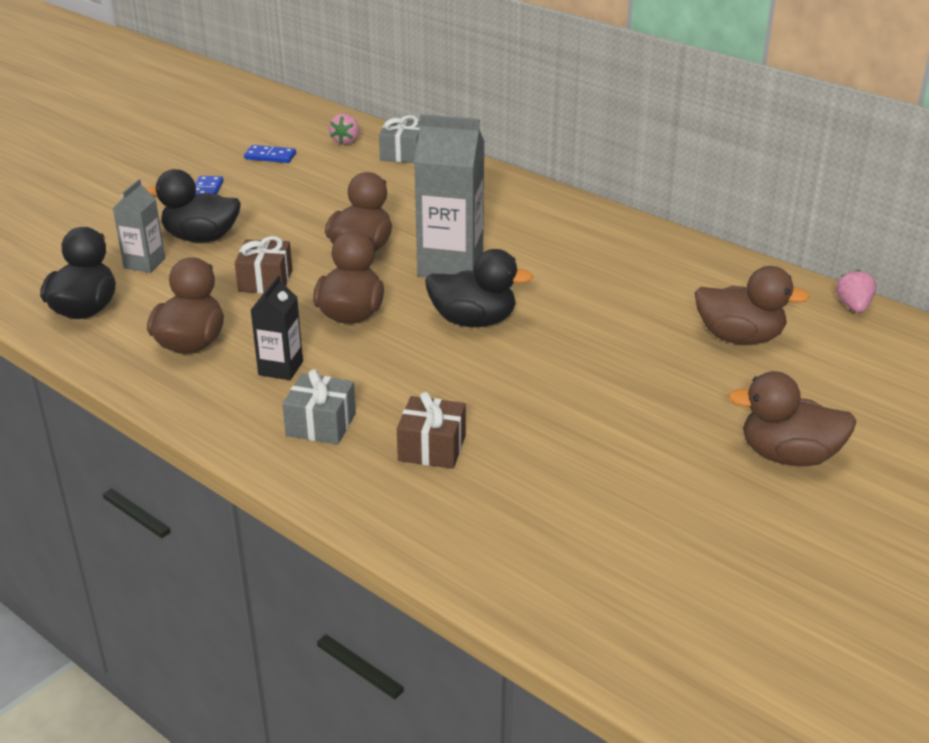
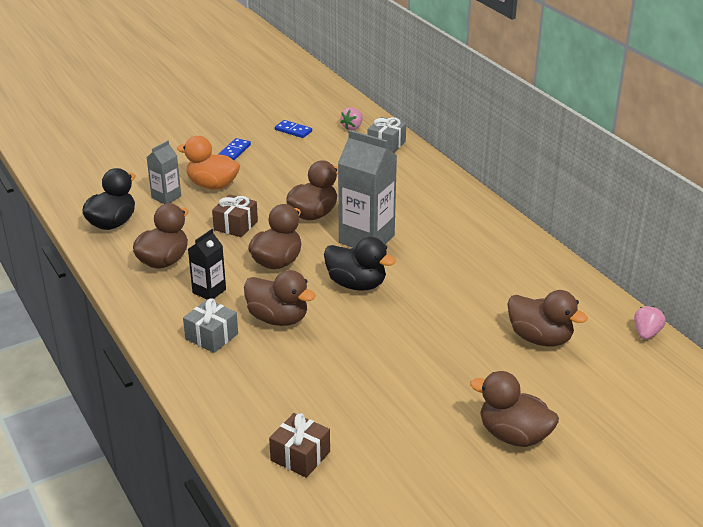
camera: 20 degrees right, 0 degrees up
(201, 238) = (212, 185): black duck -> orange duck
(398, 383) = (278, 319): none -> brown duck
(432, 448) = (272, 370): brown gift -> brown gift (300, 456)

